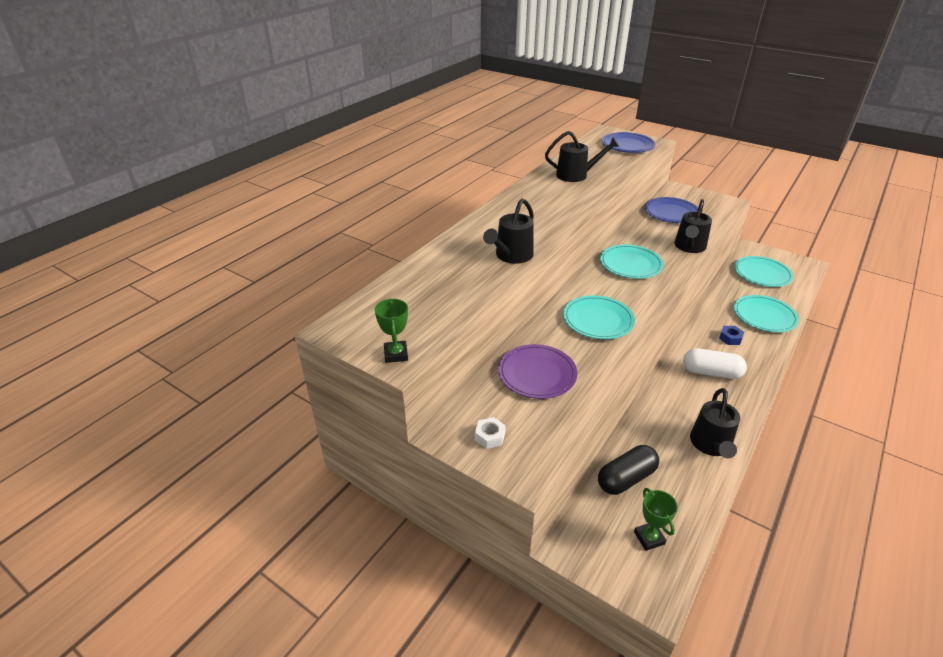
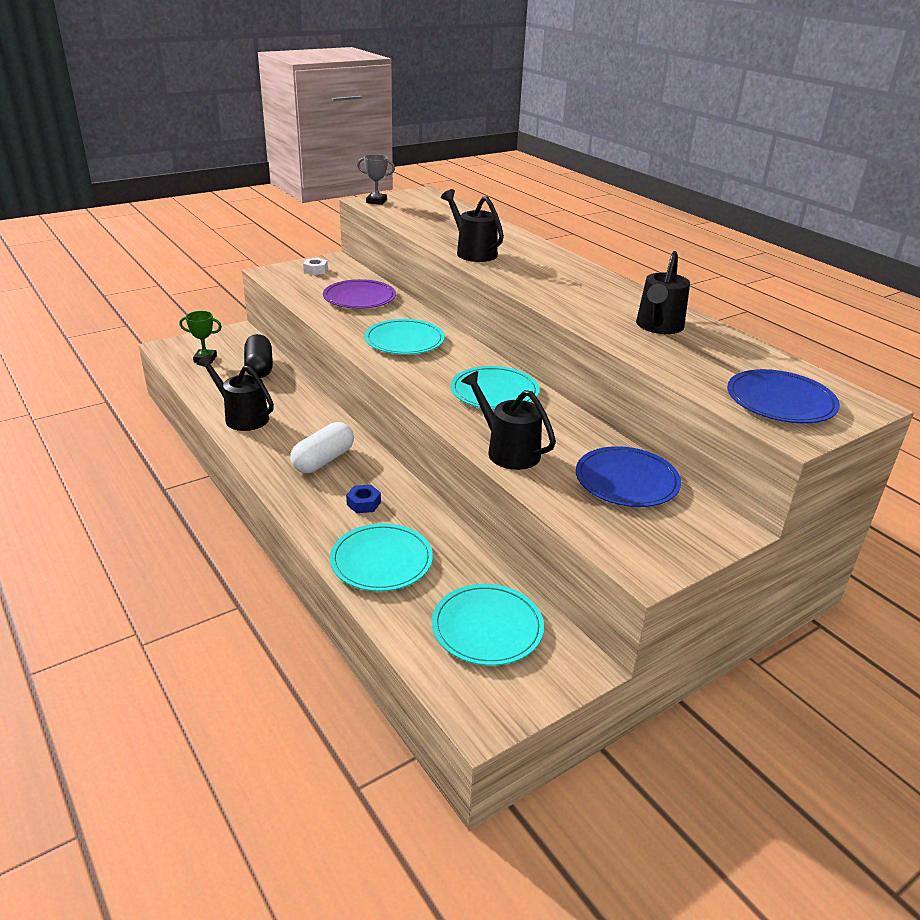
camera: 110 degrees right, 5 degrees down
(396, 354) = (376, 201): green trophy -> grey trophy

